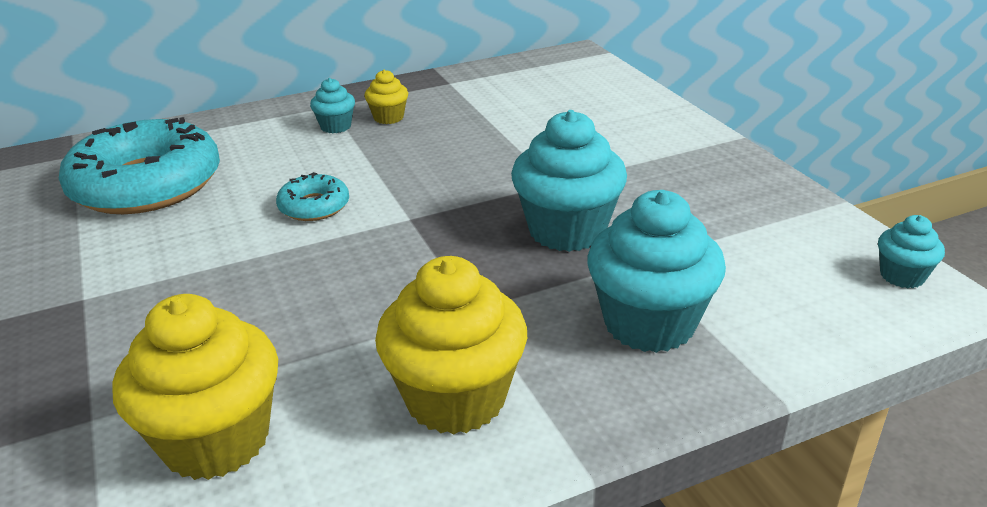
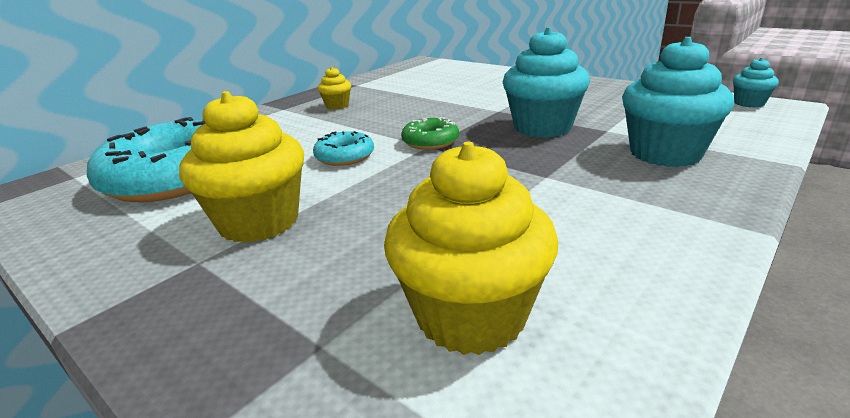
camera: 25 degrees left, 5 degrees down
(336, 126) = (302, 117): turquoise cupcake -> none
(420, 212) = (430, 141): none -> green donut
(455, 398) = (616, 224): yellow cupcake -> yellow cupcake (259, 222)

